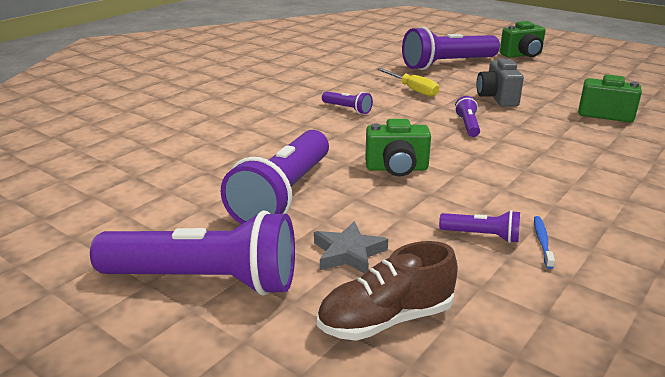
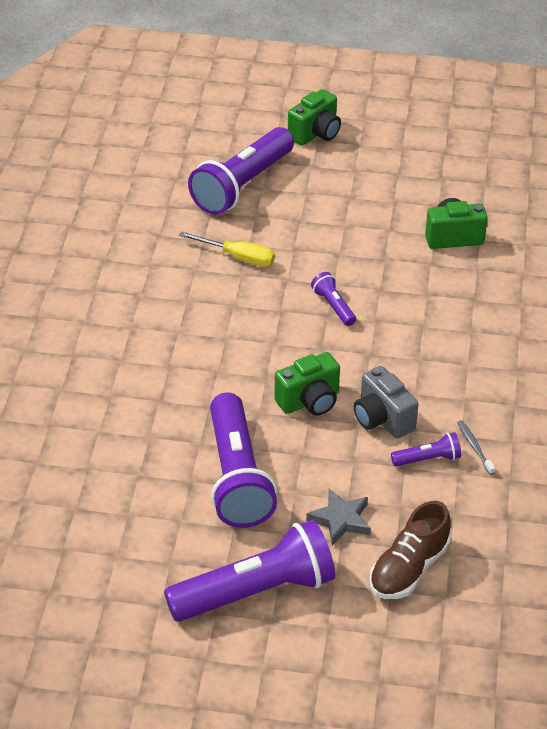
camera: 30 degrees left, 15 degrees up
(347, 109) = (194, 321): purple flashlight -> none
(497, 98) = (335, 243): grey camera -> grey camera (382, 419)
(542, 242) = (474, 447): blue toothbrush -> grey toothbrush

